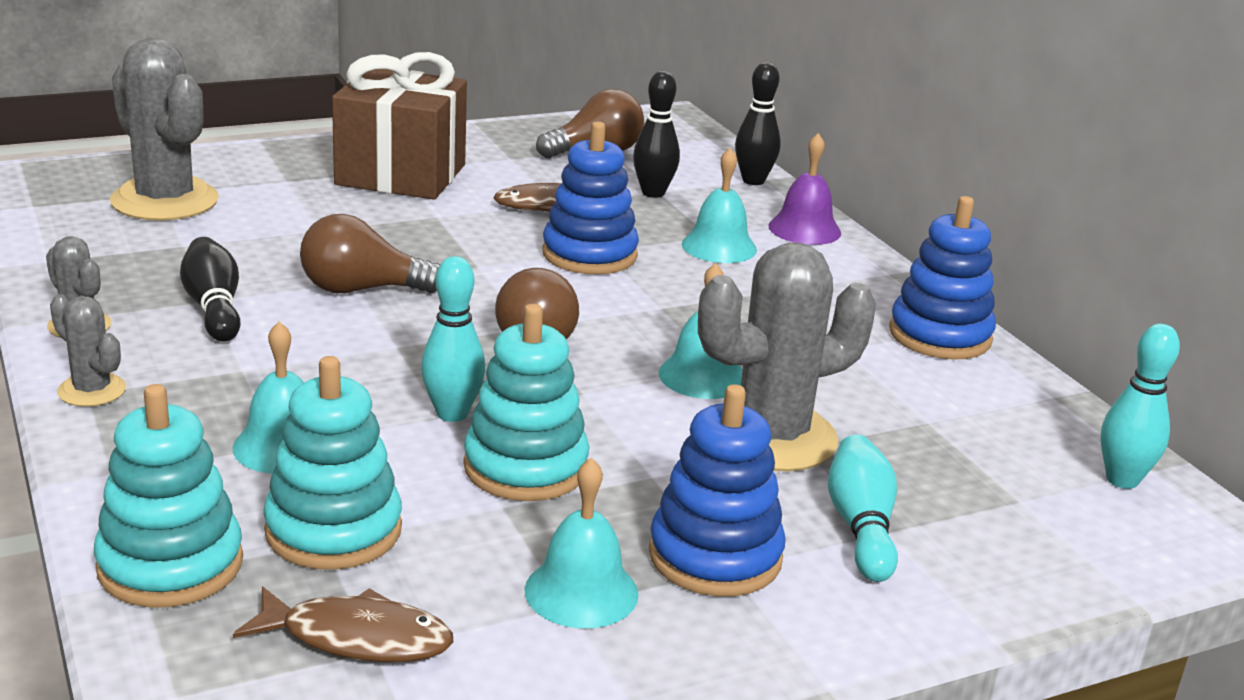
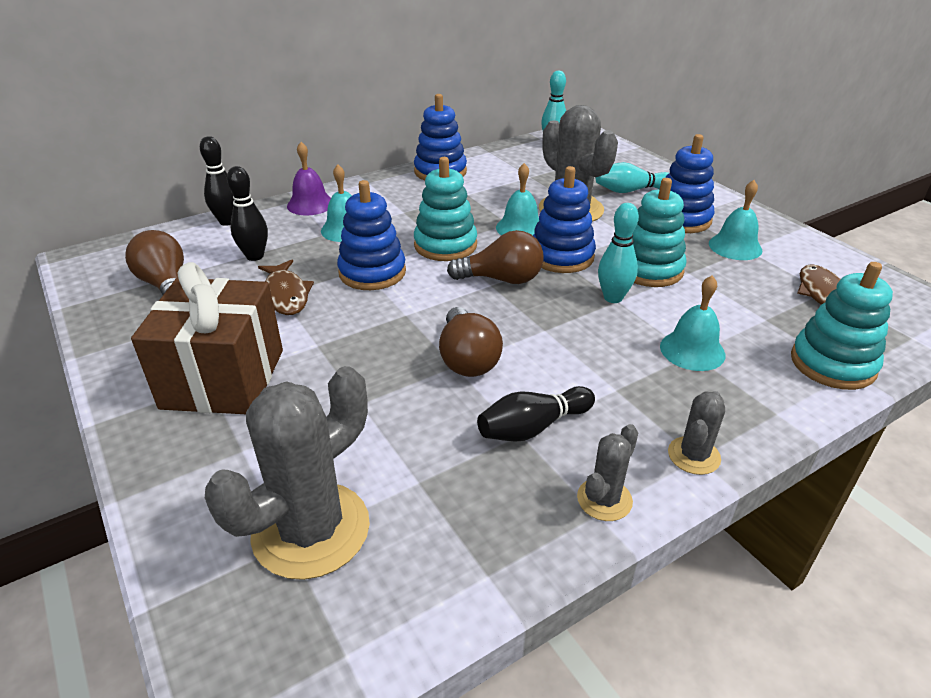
camera: 95 degrees left, 10 degrees up
(333, 530) = (754, 317): turquoise stacking toy -> turquoise stacking toy (445, 245)
(594, 395) = (561, 256): none -> blue stacking toy

